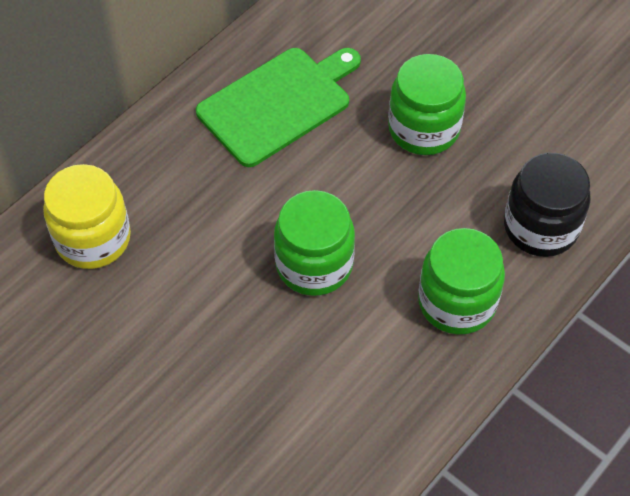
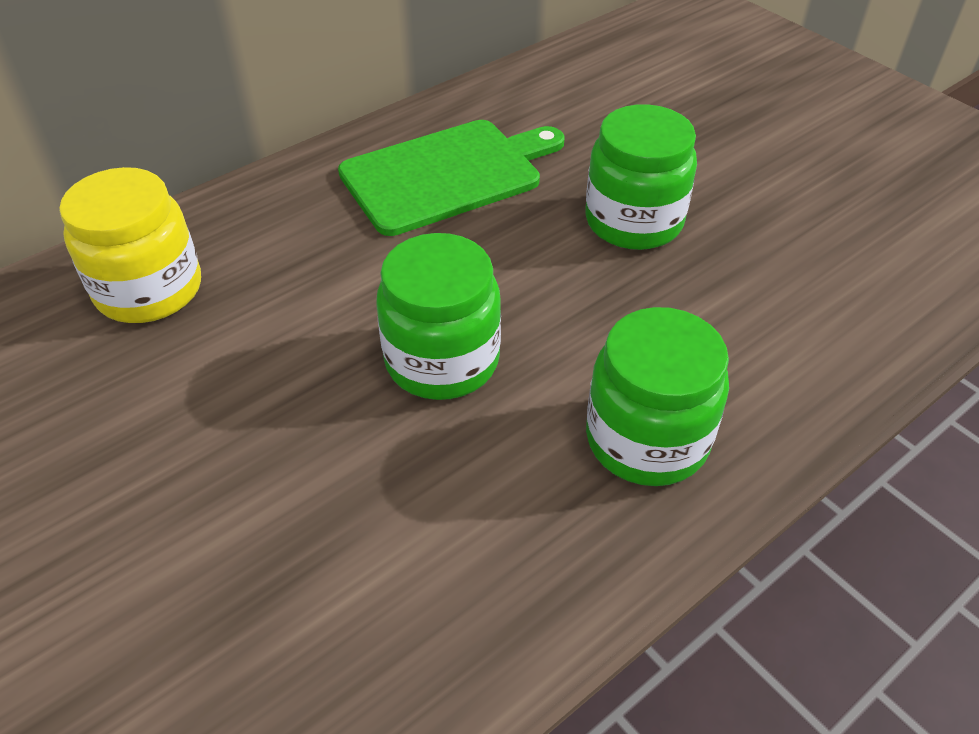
camera: 10 degrees right, 10 degrees down
(540, 227) = (788, 356): black jar -> none

